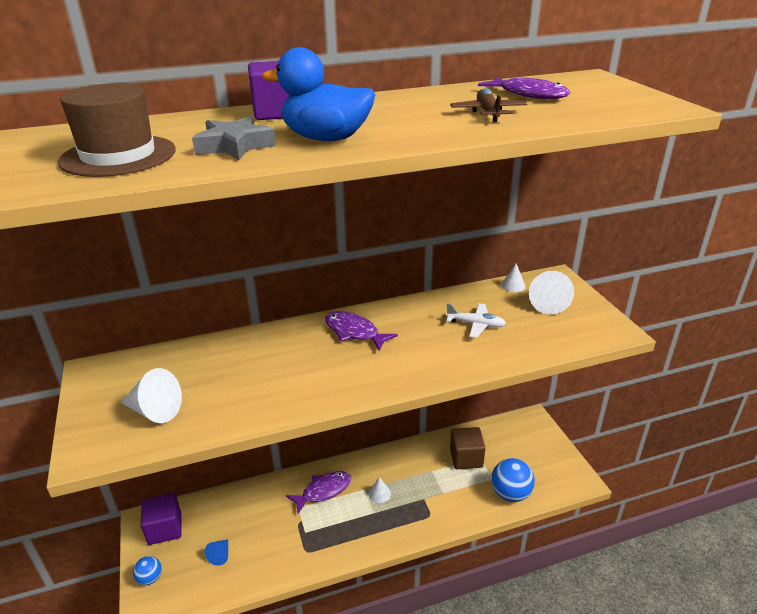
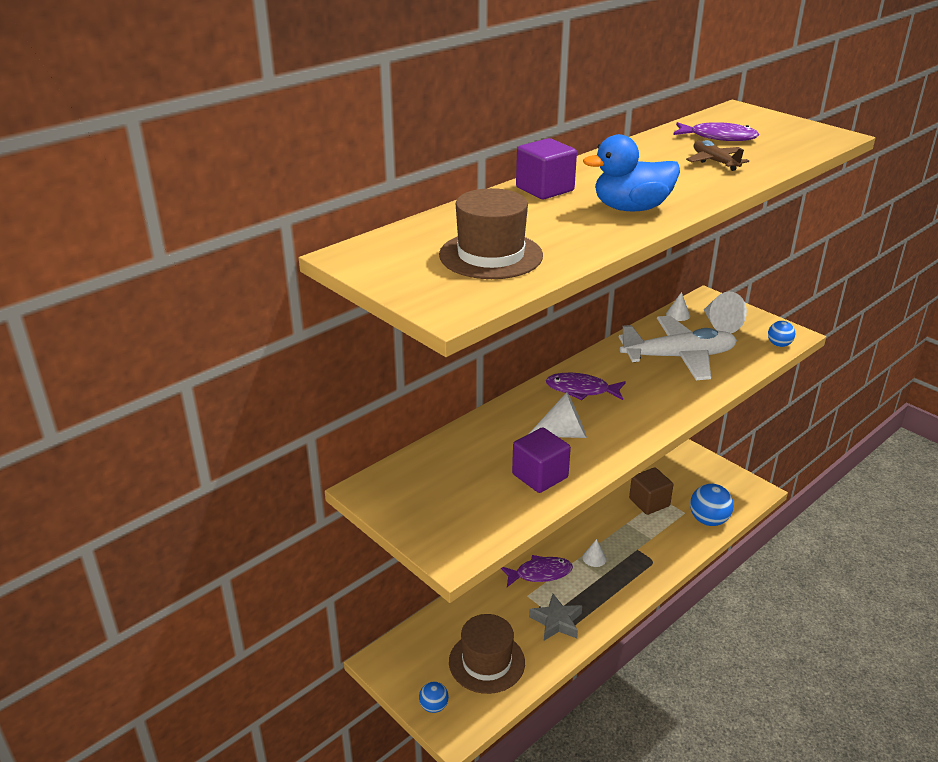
camera: 25 degrees left, 0 degrees up
(155, 411) = (474, 505): white cone -> white cone (563, 433)
(165, 529) = (408, 660): purple cube -> purple cube (540, 476)
(220, 555) = (486, 662): blue cone -> brown hat
(234, 146) = (570, 228): grey star -> grey star (556, 621)
(323, 491) = (540, 573): purple fish -> purple fish turned 45 degrees clockwise
(475, 325) = (678, 357): white plane -> white plane, size x2.06
(592, 337) = (779, 344): none -> blue ball

